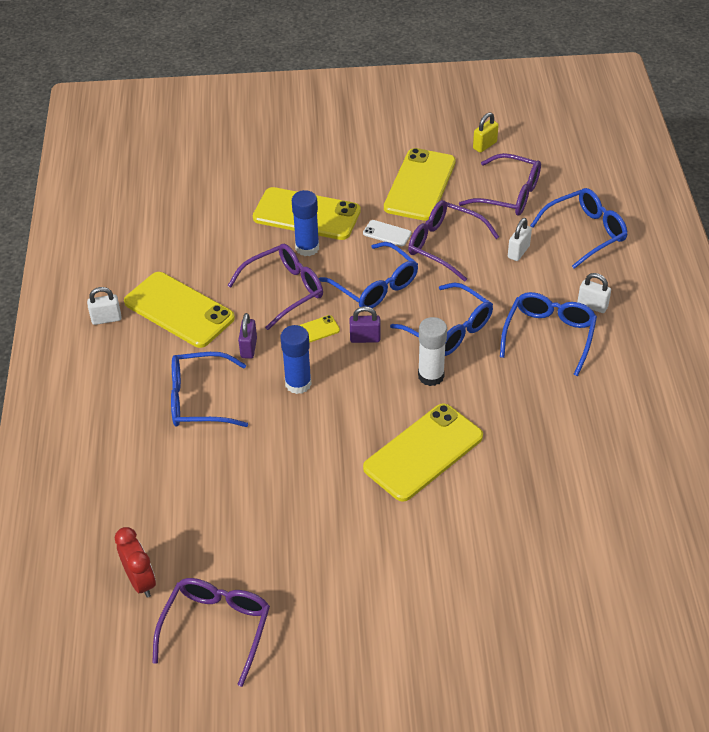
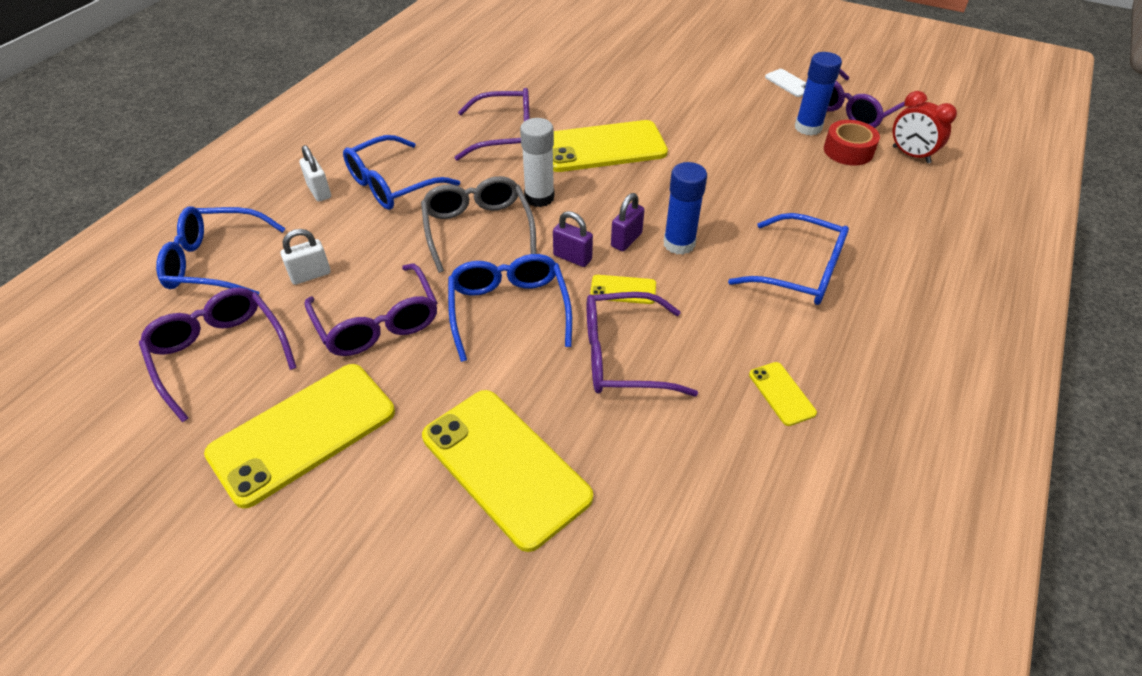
camera: 150 degrees left, 0 degrees up
(106, 319) = (895, 428): white padlock -> none
(140, 581) = (911, 155): red clock -> red clock turned 45 degrees counterclockwise
(179, 310) = (781, 393): yellow phone -> yellow phone, size x0.44
(202, 557) = (848, 151): none -> red tape
(248, 348) = (712, 303): purple padlock -> purple padlock (626, 240)
(307, 248) = (548, 406): blue glue stick -> blue glue stick (808, 127)
(387, 233) = (427, 375): white phone -> white phone (789, 83)
(449, 330) = (477, 229): blue glasses -> grey glasses
(485, 145) = (135, 457): yellow padlock -> none
(516, 425) = (506, 135): none -> purple glasses

